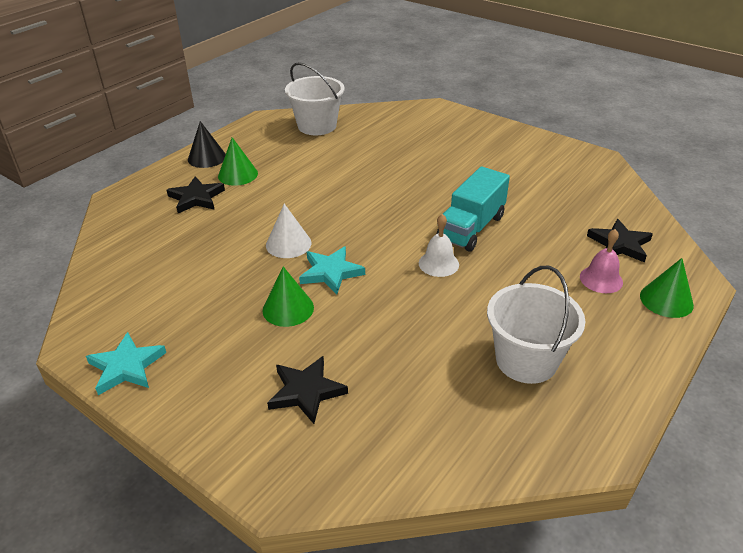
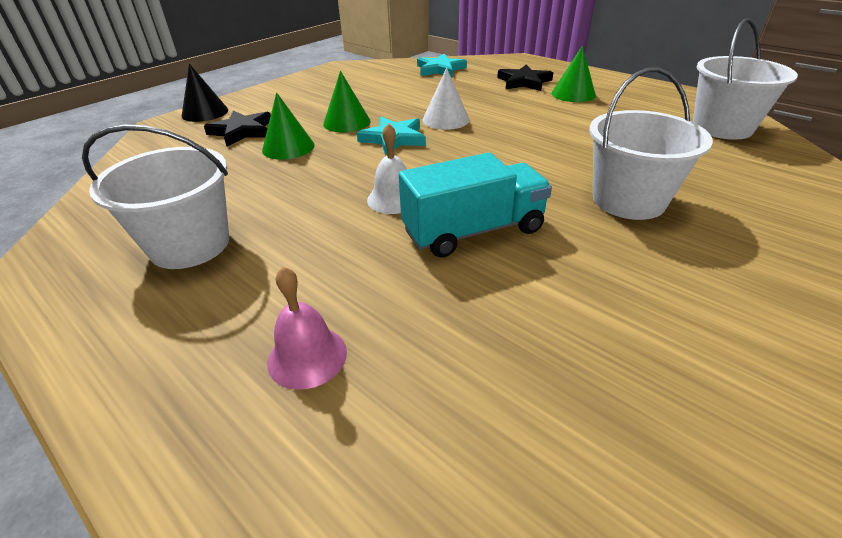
camera: 95 degrees right, 0 degrees up
(126, 367) = (310, 79): turquoise star -> turquoise star (440, 69)
(207, 158) = (602, 80): black cone -> black cone (205, 112)
(423, 172) = (628, 200): none -> white bucket
(471, 228) = (473, 231): turquoise truck -> turquoise truck turned 120 degrees clockwise
(619, 244) = (408, 420): black star -> none
(666, 300) = (207, 448): green cone -> green cone (288, 147)

